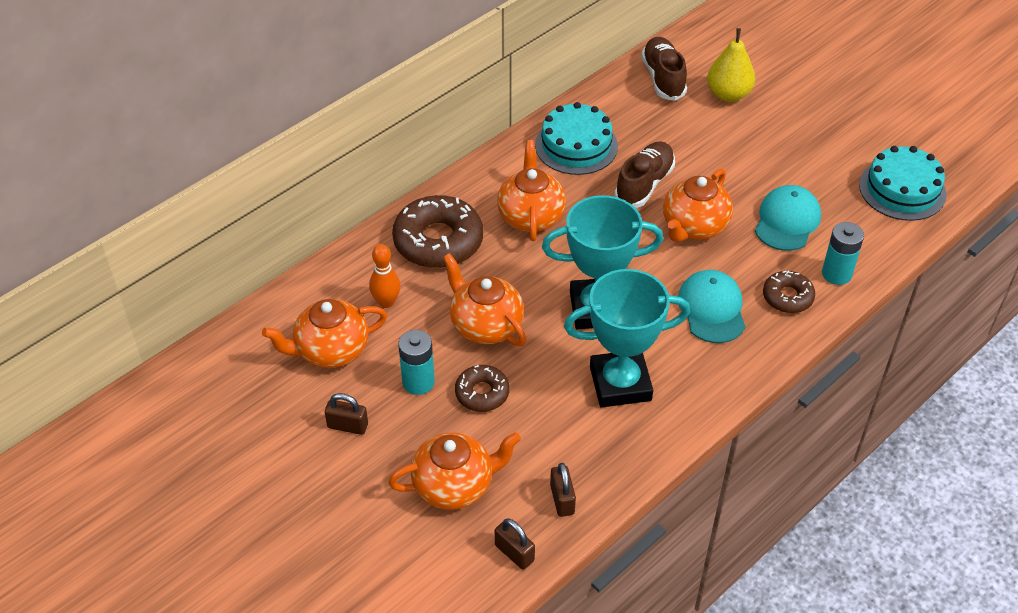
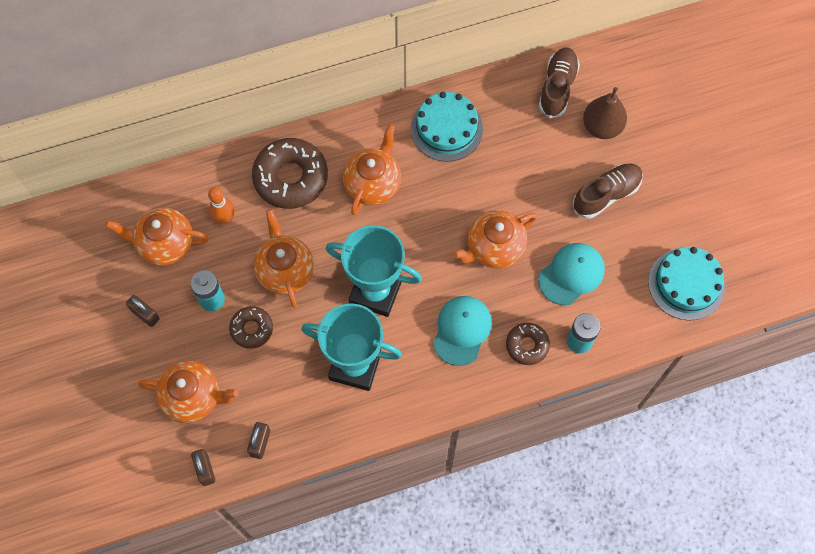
camera: 25 degrees right, 20 degrees up
(644, 184) = (479, 190): brown shoe -> brown shoe (606, 195)
(728, 94) = (602, 127): yellow pear -> brown pear

